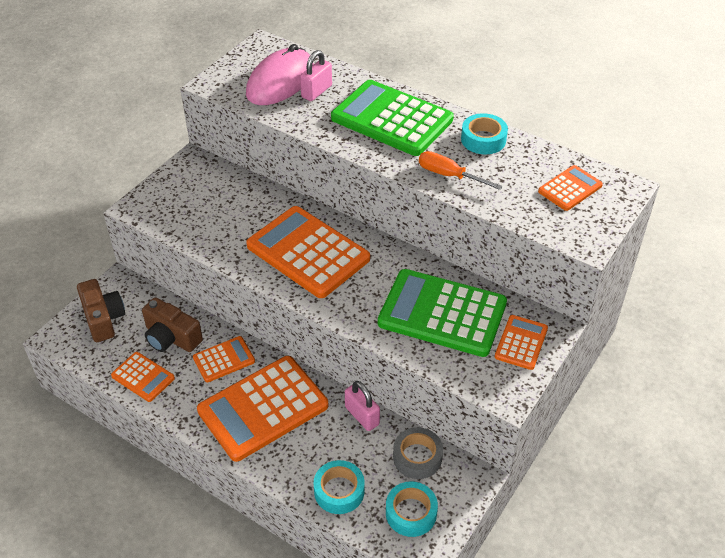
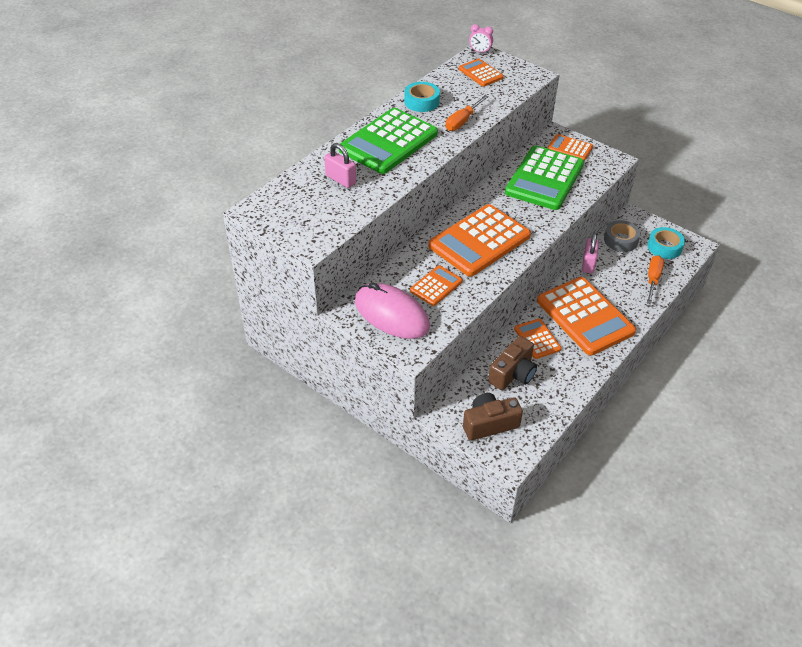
camera: 85 degrees left, 0 degrees up
(143, 377) = (557, 391): orange calculator -> orange calculator (436, 286)
(280, 81) = (320, 200): pink mouse -> pink mouse (391, 314)
(339, 491) = (652, 279): turquoise tape -> orange screwdriver
(362, 416) = (588, 264): pink padlock -> pink padlock turned 45 degrees counterclockwise
(627, 186) = (480, 52): none -> pink clock

